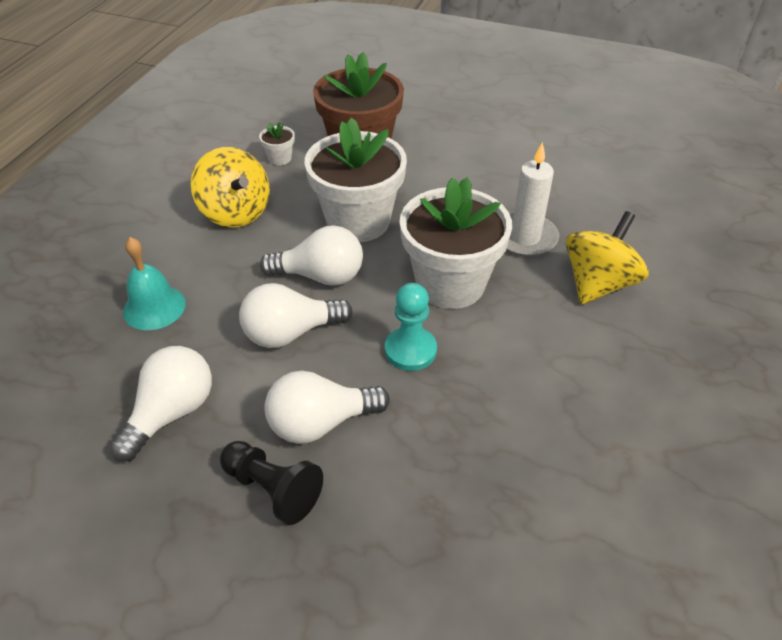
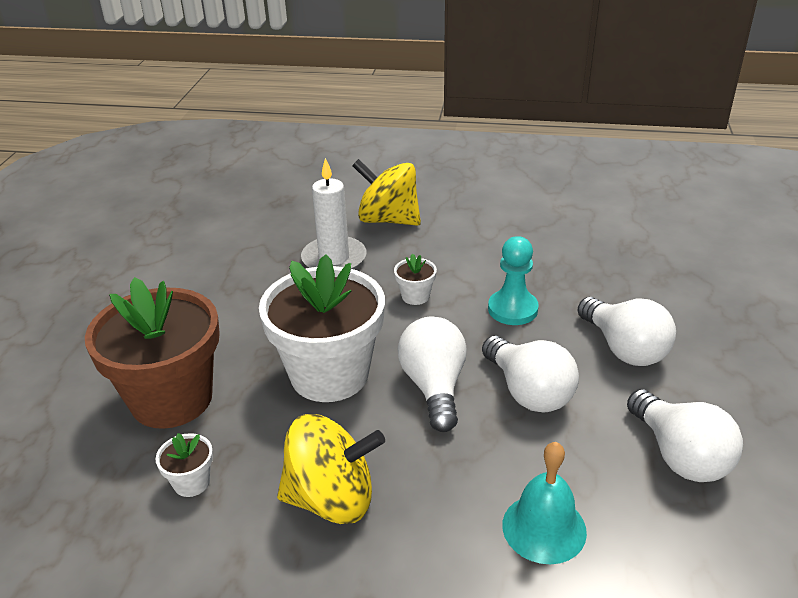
camera: 100 degrees left, 10 degrees down
(171, 413) = (679, 455): white light bulb -> white light bulb turned 135 degrees counterclockwise
(235, 212) = (331, 499): yellow spinning top -> yellow spinning top turned 45 degrees clockwise
(272, 489) = (706, 362): black pawn -> none
(450, 284) = (415, 296): white flower pot -> white flower pot, size x0.40

